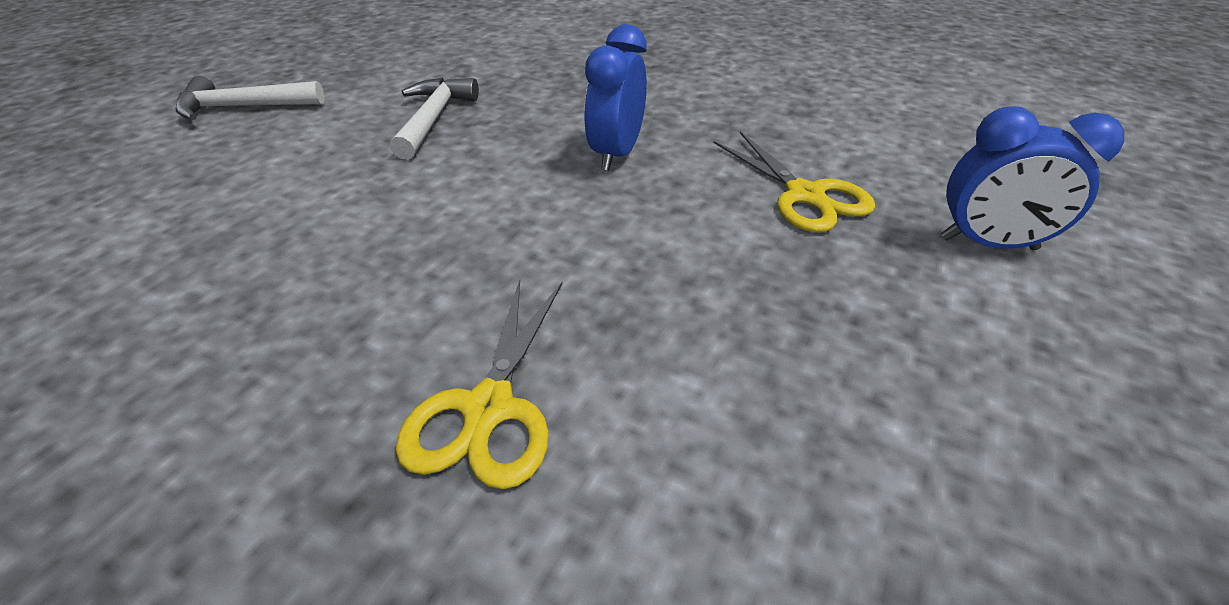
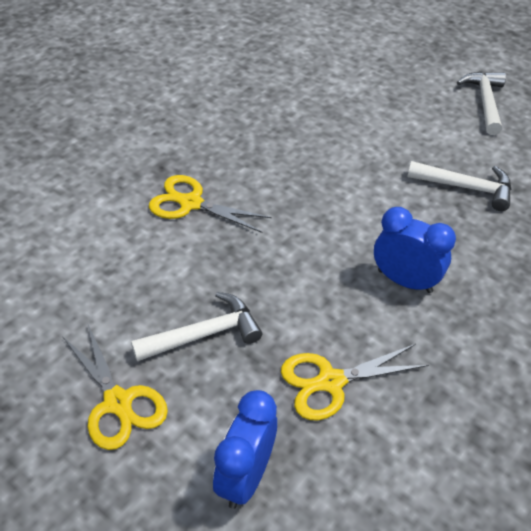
camera: 100 degrees right, 5 degrees up
(809, 321) = (204, 334): none -> white hammer
(1014, 402) = (118, 402): none -> yellow scissors

